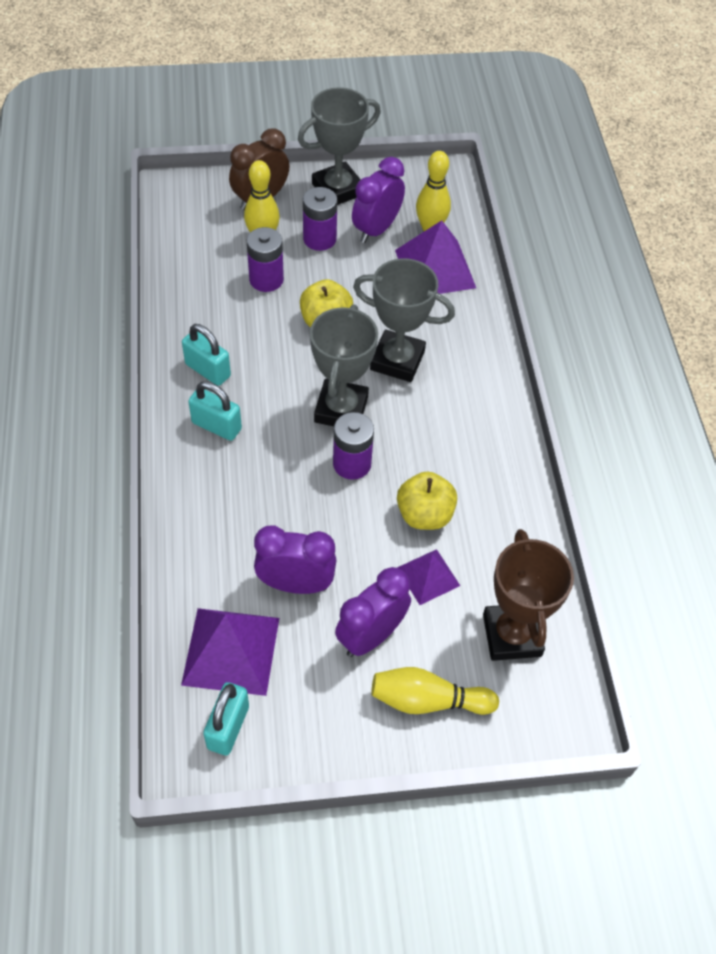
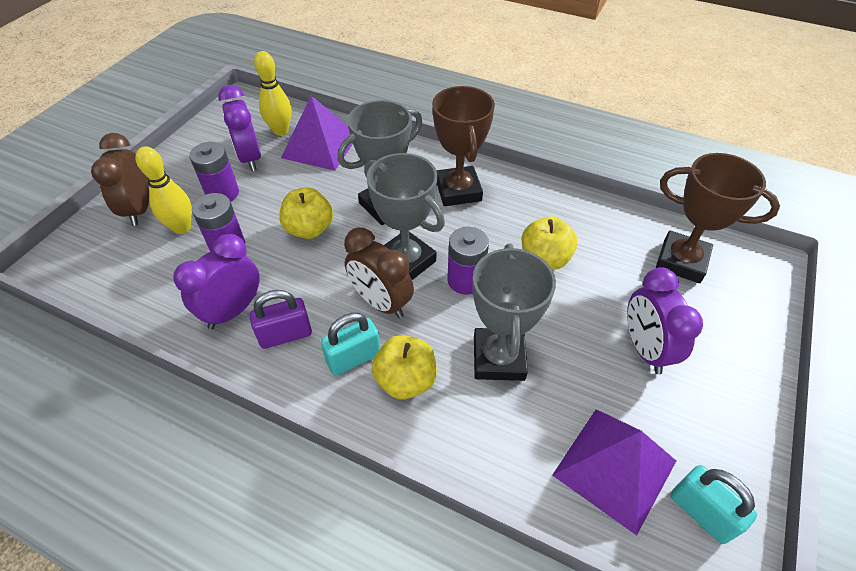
camera: 55 degrees left, 5 degrees down
(208, 370) = (285, 335): turquoise padlock -> purple padlock
(219, 471) = (405, 380): none -> yellow apple
(283, 415) = (381, 303): none -> brown clock
(296, 584) = (565, 378): purple clock -> purple clock (233, 311)
(337, 189) = (186, 160): grey trophy -> grey trophy (498, 358)
(428, 576) = (604, 284): purple pyramid -> none
(428, 700) = (722, 340): yellow bowling pin -> none
(462, 405) = (458, 191): none -> brown trophy

